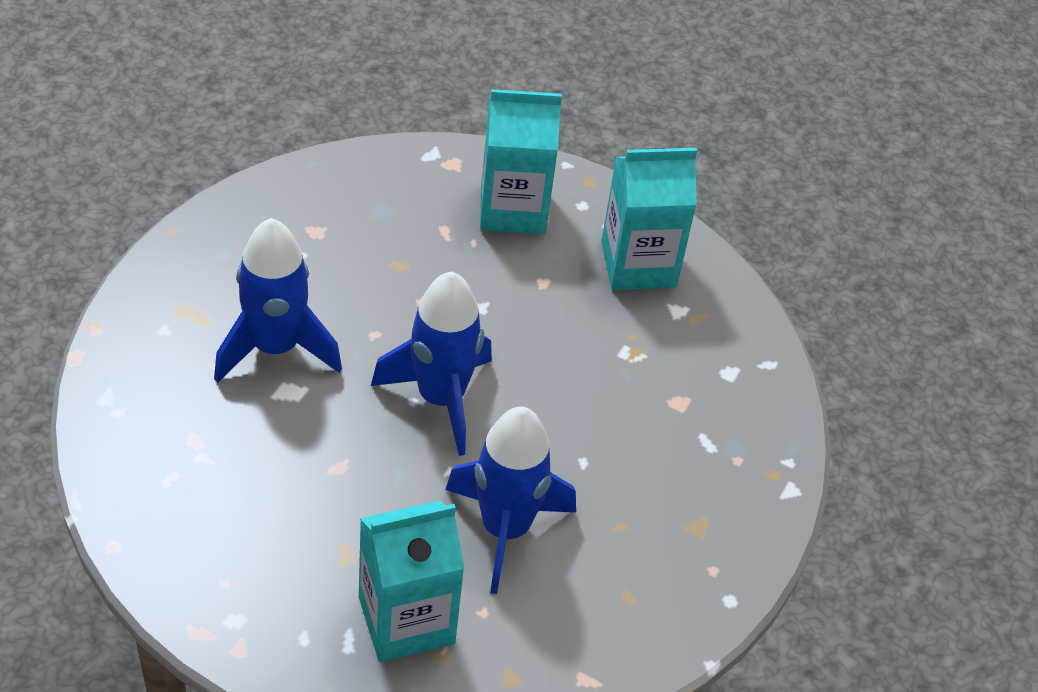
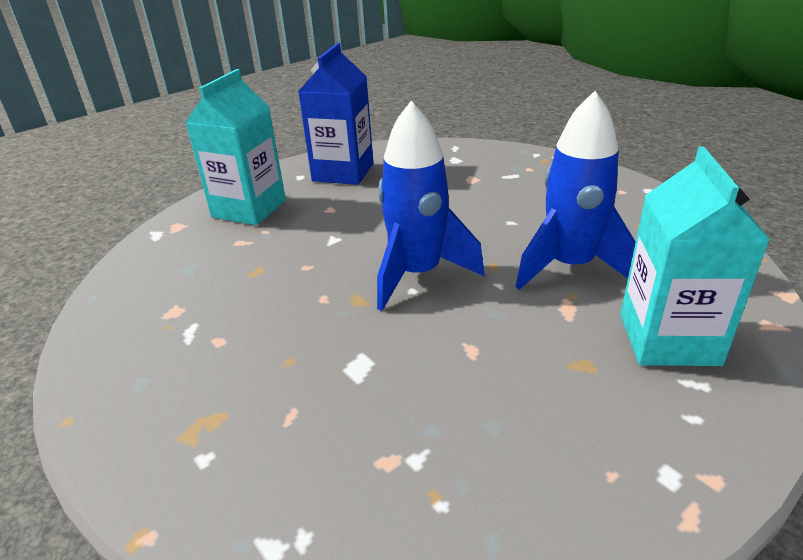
camera: 60 degrees left, 15 degrees down
(275, 348) = (296, 365): blue rocket -> none
(638, 264) = (343, 172): turquoise carton -> blue carton

